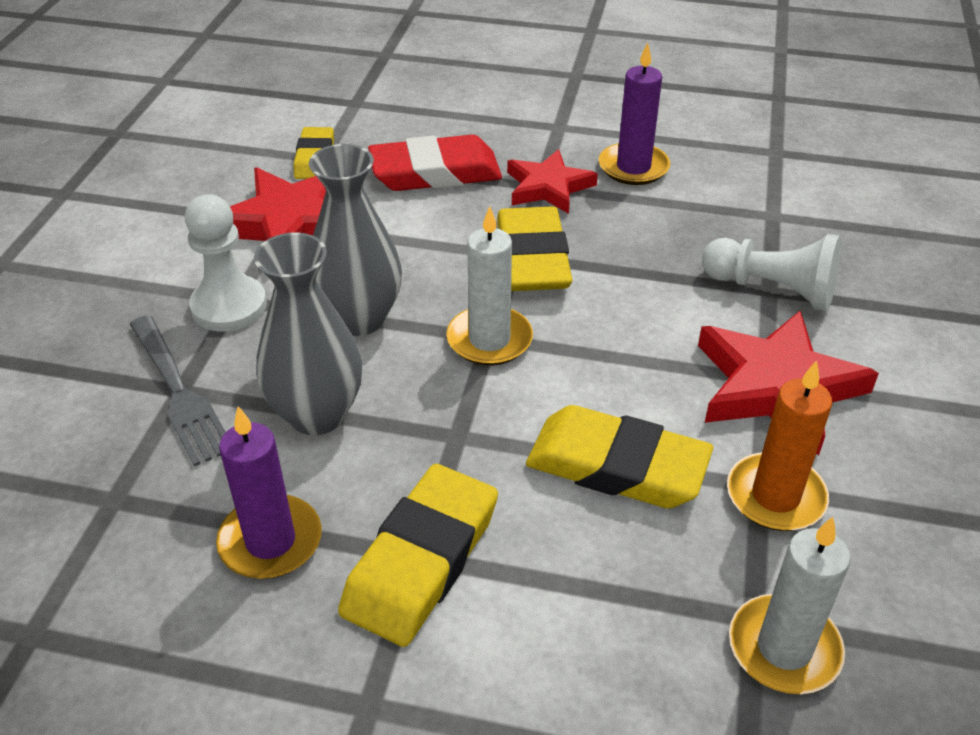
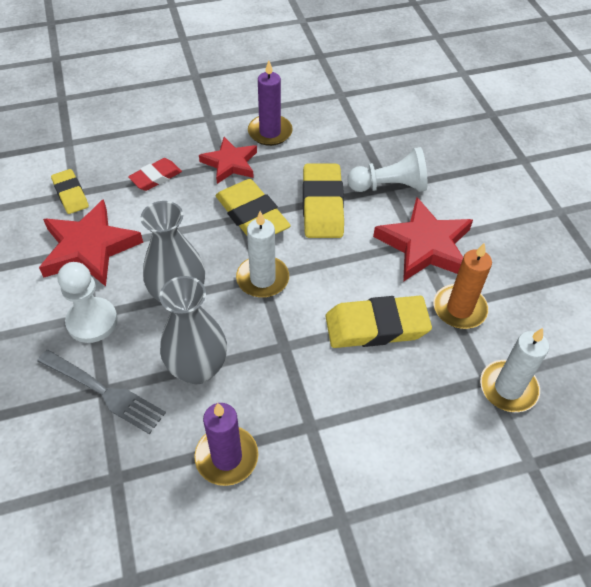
camera: 30 degrees left, 10 degrees up
(421, 560) = (314, 428): yellow eraser -> yellow eraser (322, 205)
(435, 172) = (156, 177): red eraser -> red eraser, size x0.59

